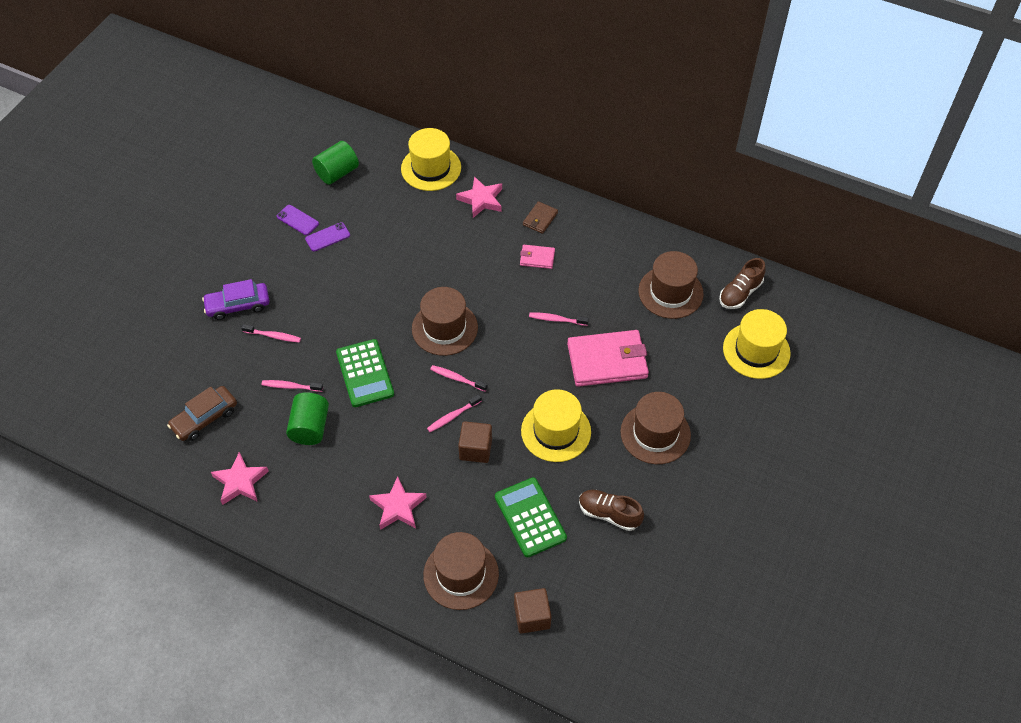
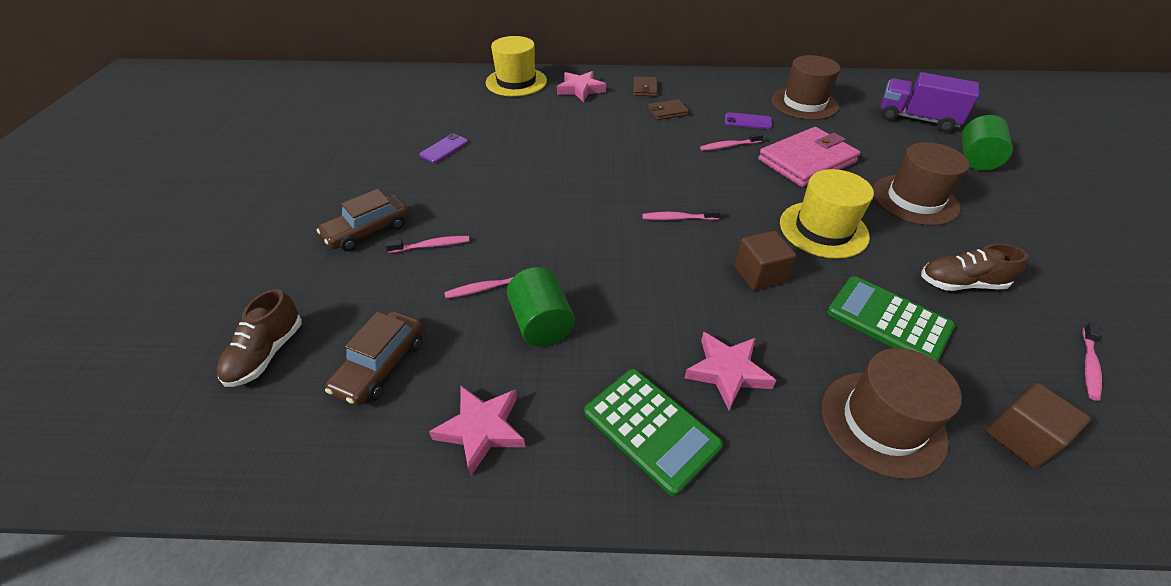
camera: 25 degrees left, 10 degrees down
(238, 305) = (368, 231): purple car -> brown car
(298, 220) = (402, 145): purple phone -> purple phone (748, 121)
(337, 173) = (424, 104): green cylinder -> green cylinder (976, 159)
(365, 373) = (570, 246): green calculator -> green calculator (651, 429)
(444, 328) = (626, 182): brown hat -> none
(453, 416) = (705, 252): pink toothbrush -> pink toothbrush (1089, 366)
(537, 258) = (667, 112): pink wallet -> brown wallet
(740, 293) = (857, 90): brown shoe -> brown shoe (267, 353)
(756, 350) = (916, 119): yellow hat -> purple truck

